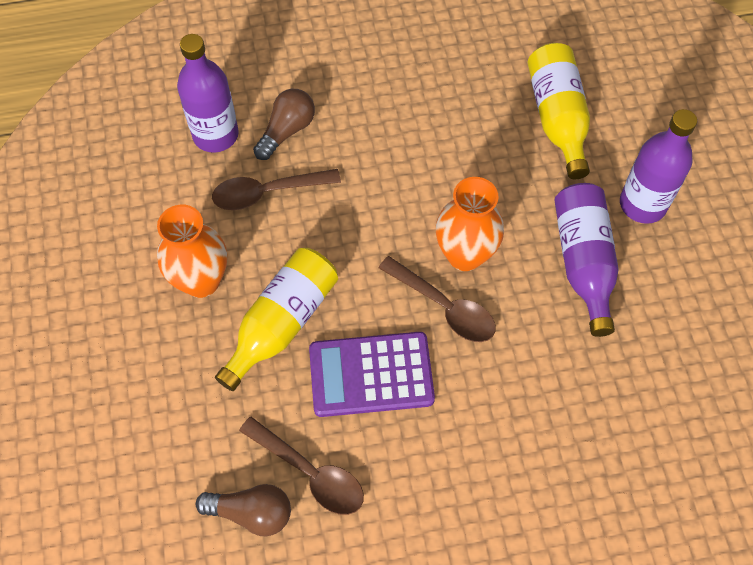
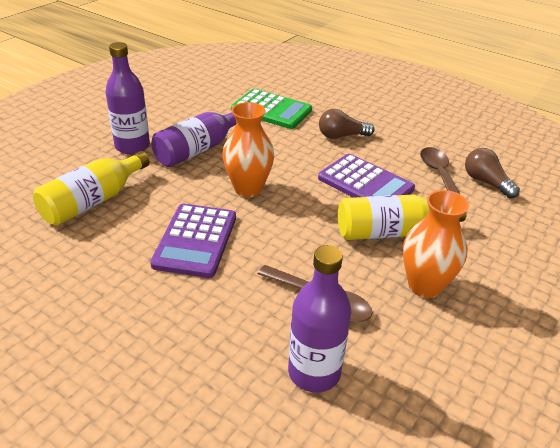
camera: 135 degrees left, 25 degrees down
(287, 131) = (256, 328): brown light bulb -> brown light bulb (341, 136)
(424, 158) = (195, 240): none -> purple calculator
(444, 307) = (291, 180): brown spoon -> none
(620, 416) = (271, 110): none -> green calculator

